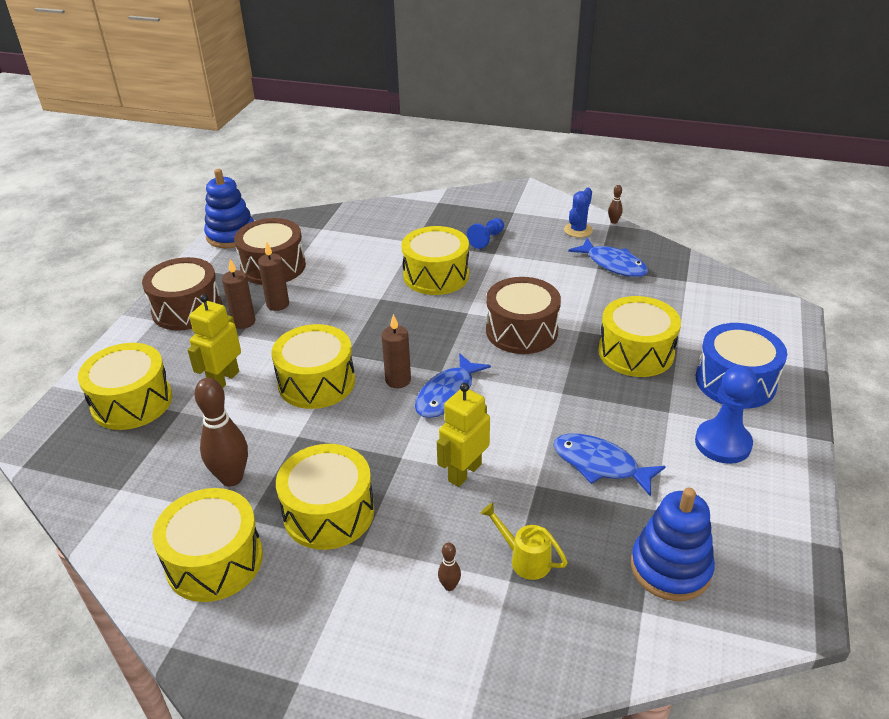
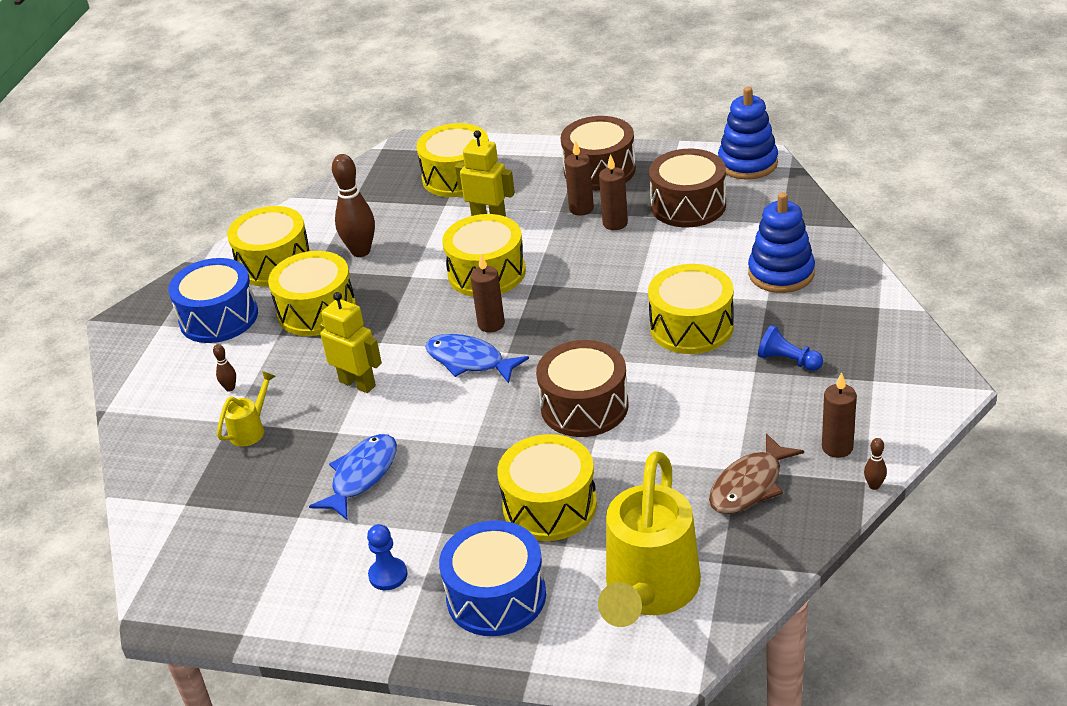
camera: 90 degrees right, 0 degrees up
(307, 612) = (219, 317): none -> blue drum
(578, 230) = (837, 447): blue cactus -> brown candle
(613, 264) = (749, 485): blue fish -> brown fish
(670, 568) = (227, 524): blue stacking toy -> blue stacking toy (781, 273)
(719, 311) = (649, 593): none -> yellow watering can
(722, 443) = (388, 575): blue pawn -> blue pawn, size x0.62

